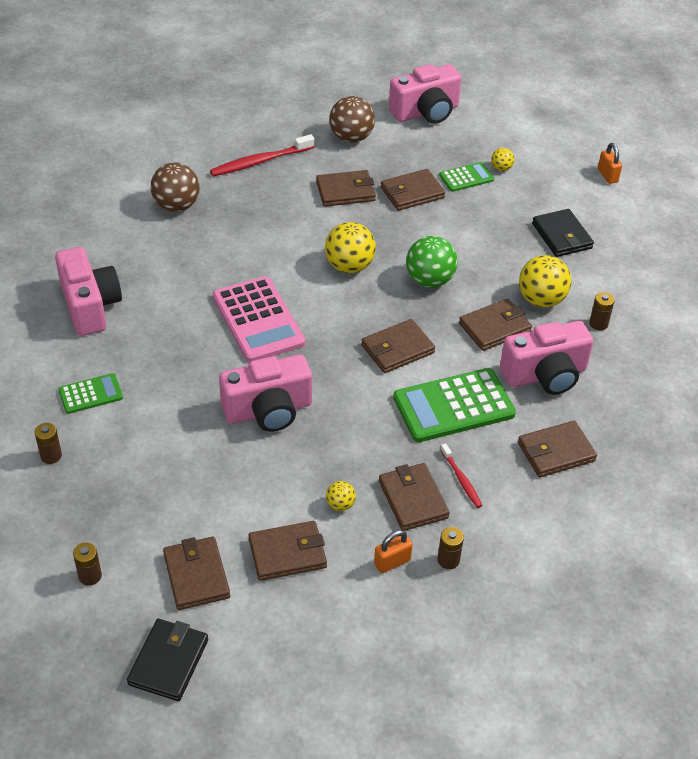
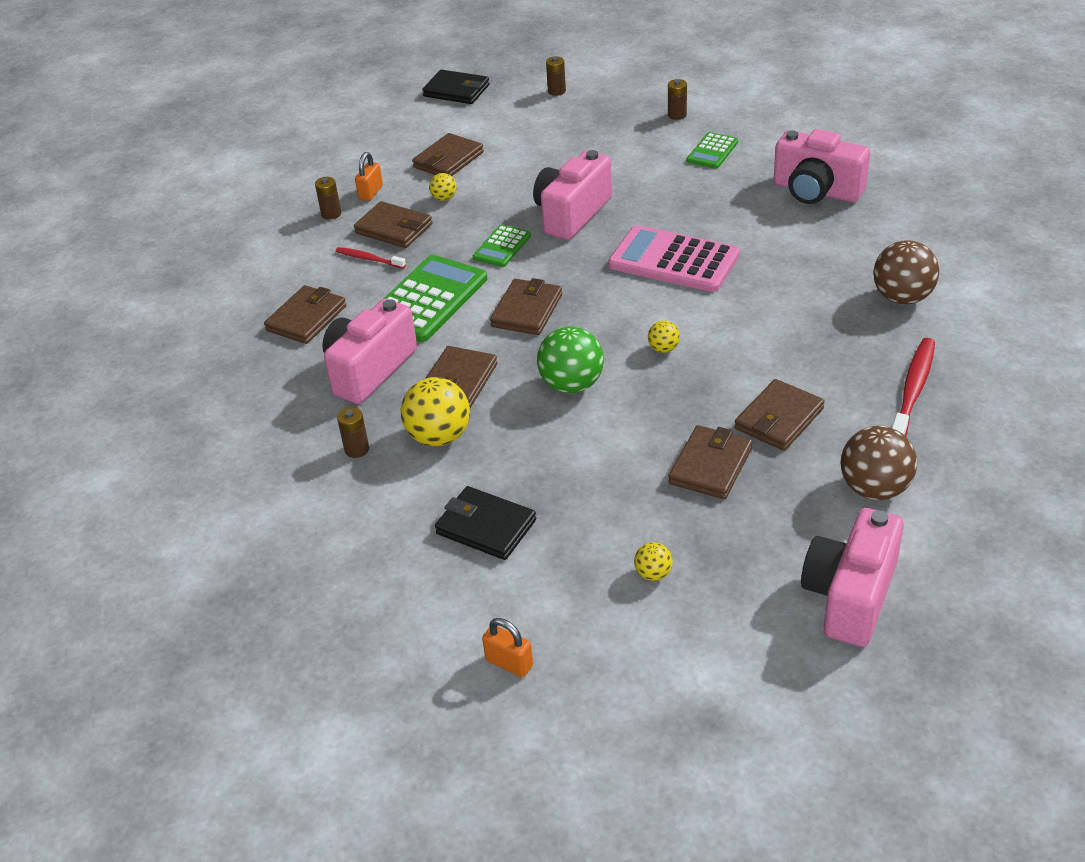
camera: 145 degrees right, 5 degrees down
(168, 662) = (456, 91): black wallet -> black wallet turned 45 degrees counterclockwise
(196, 575) = (492, 123): brown wallet -> none
(349, 266) = (663, 349): yellow ball -> yellow ball, size x0.50
(466, 177) = (677, 529): green calculator -> green calculator (502, 247)

